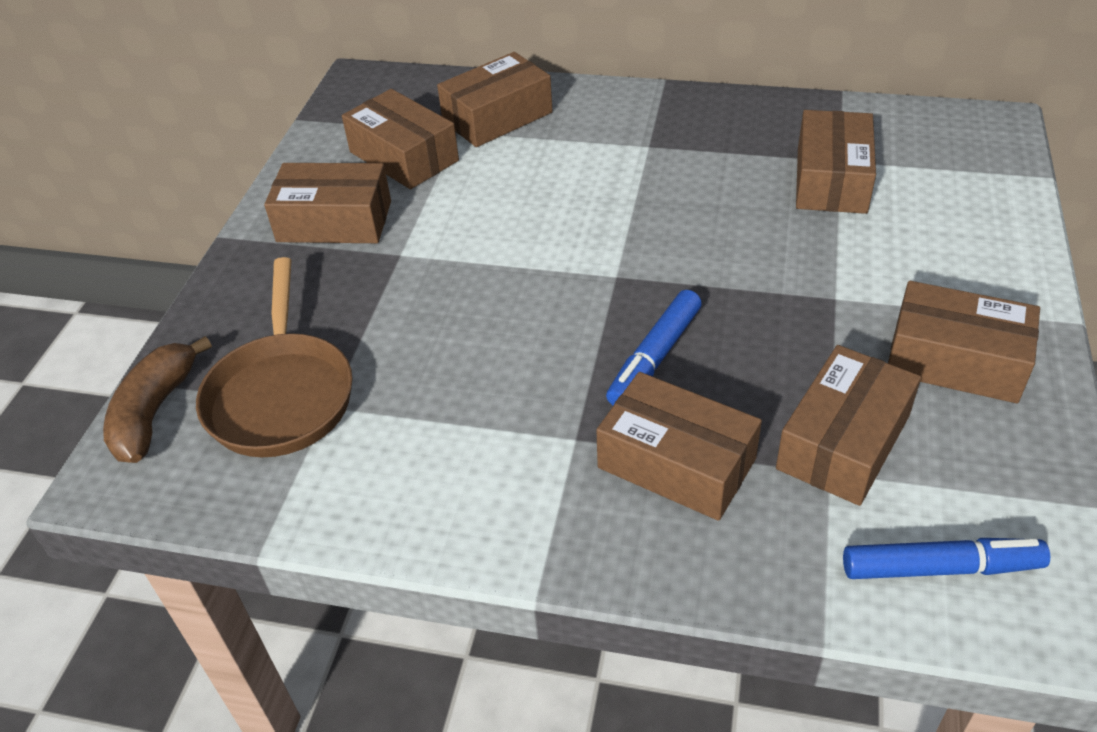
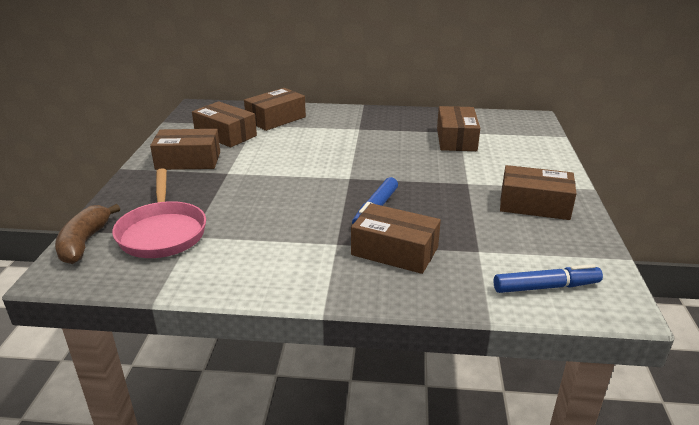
camera: 10 degrees left, 15 degrees down
(281, 395) = (162, 232): brown pan -> pink pan
(843, 442) = (483, 239): brown box -> none

